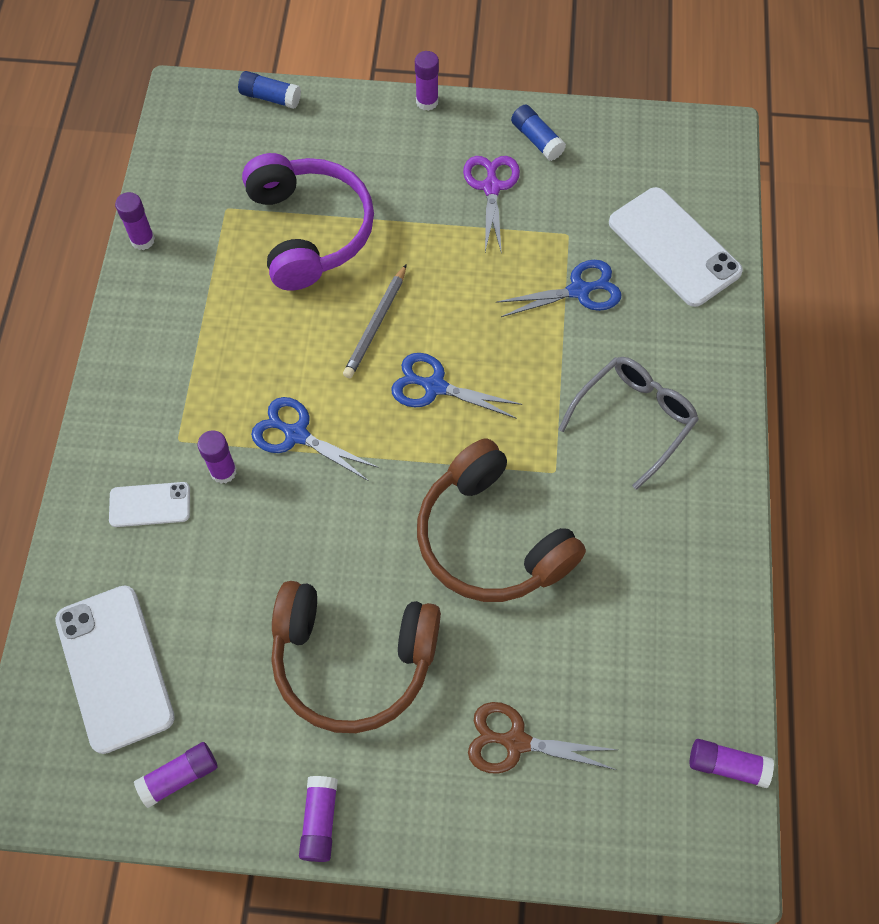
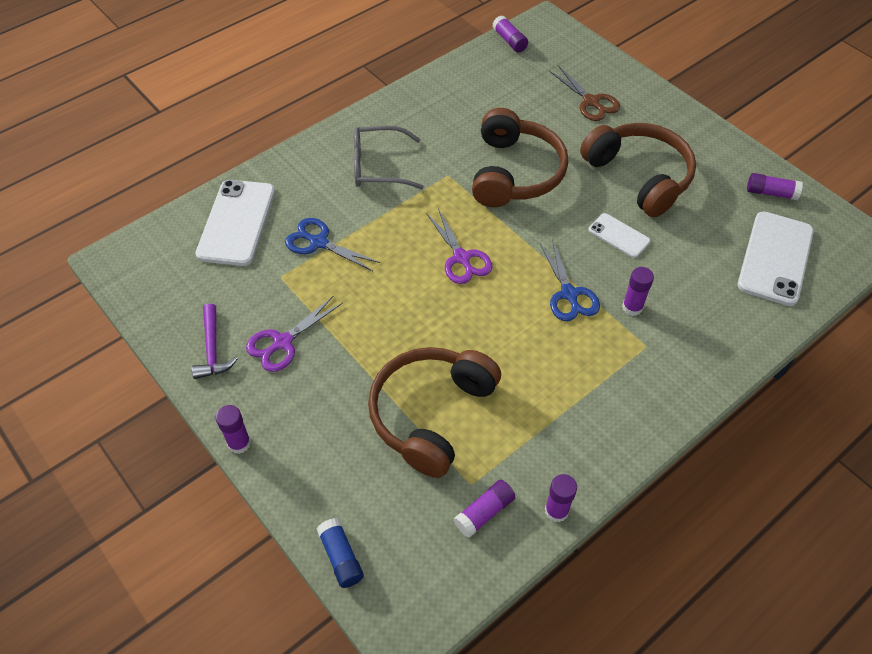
camera: 135 degrees left, 10 degrees down
(150, 504) = (694, 323): white phone -> white phone (618, 236)
(309, 231) = (431, 414): purple headphones -> brown headphones
(320, 821) = (711, 135): purple glue stick -> purple glue stick (484, 512)
(376, 324) = (456, 317): grey pencil -> none
(435, 387) = (461, 258): blue scissors -> purple scissors
(537, 140) = (212, 349): blue glue stick -> purple hammer

